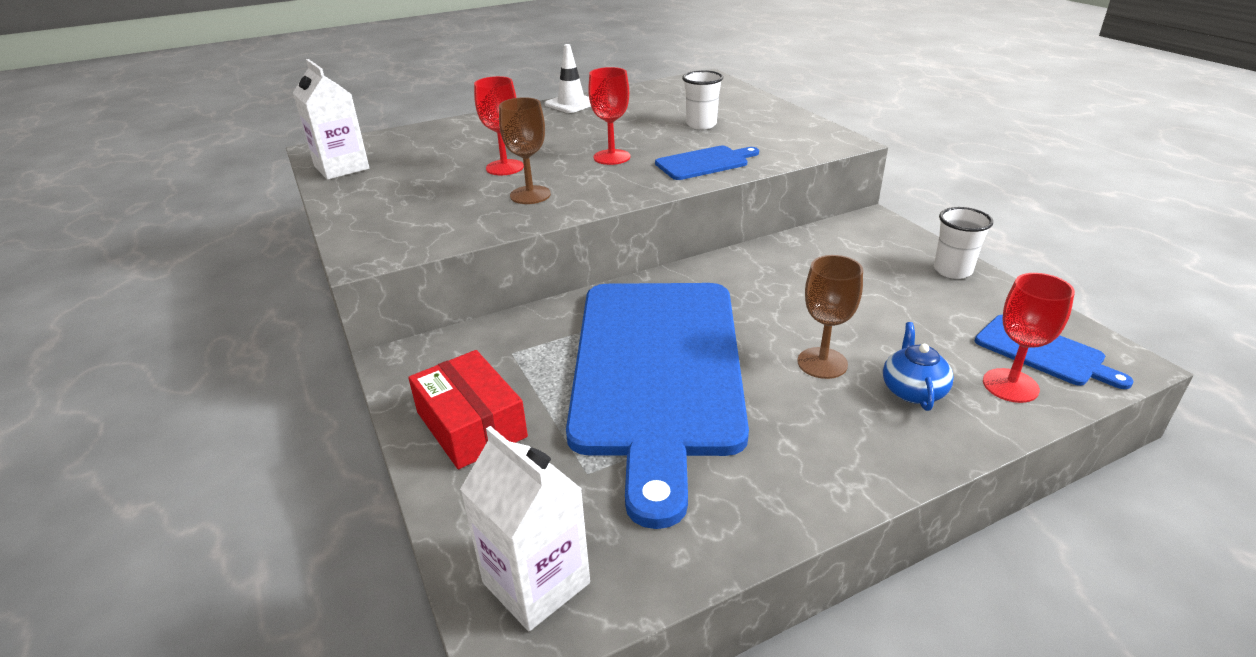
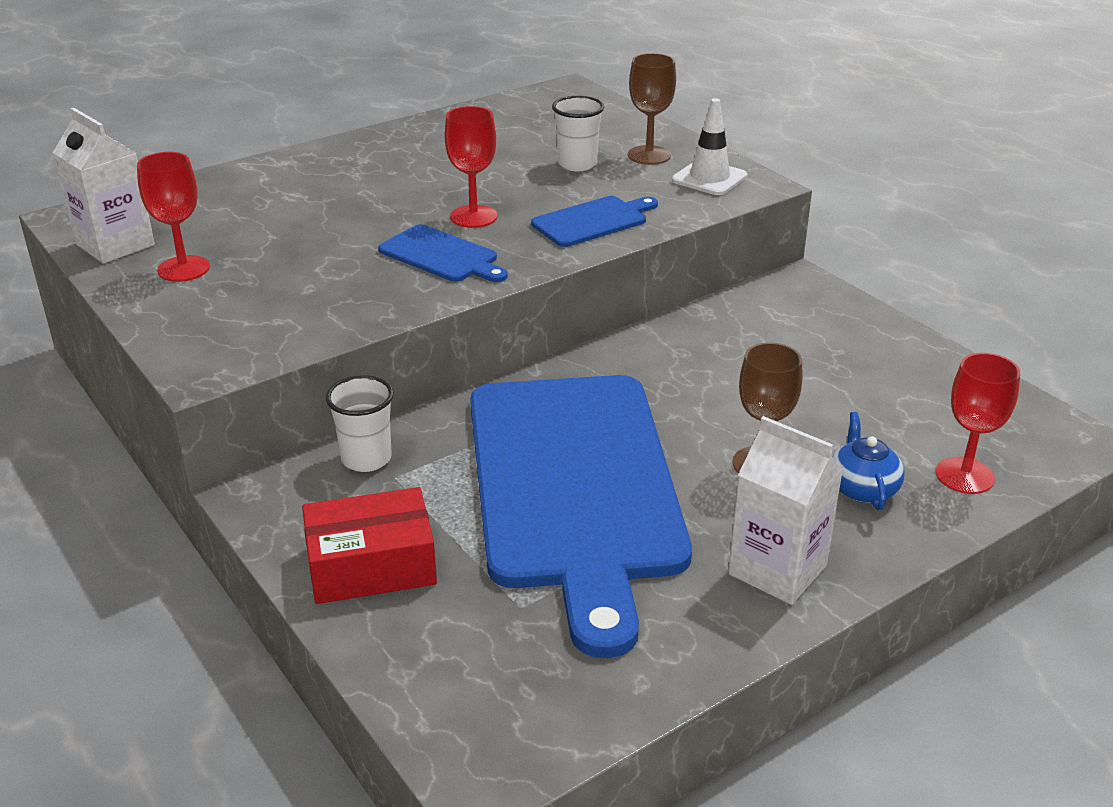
camera: 10 degrees left, 0 degrees up
(471, 424) = (371, 565): red box -> red box turned 60 degrees counterclockwise
(504, 167) = (338, 237): red goblet -> red goblet (183, 269)
(530, 195) = (384, 275): brown goblet -> brown goblet (649, 155)
(536, 583) = (494, 723): white carton -> white carton (777, 570)
(571, 104) = (397, 135): white traffic cone -> white traffic cone (709, 178)
(952, 270) = (896, 343): white cup -> white cup (366, 459)
(1043, 352) = (998, 435): blue cutting board -> blue cutting board (441, 256)

